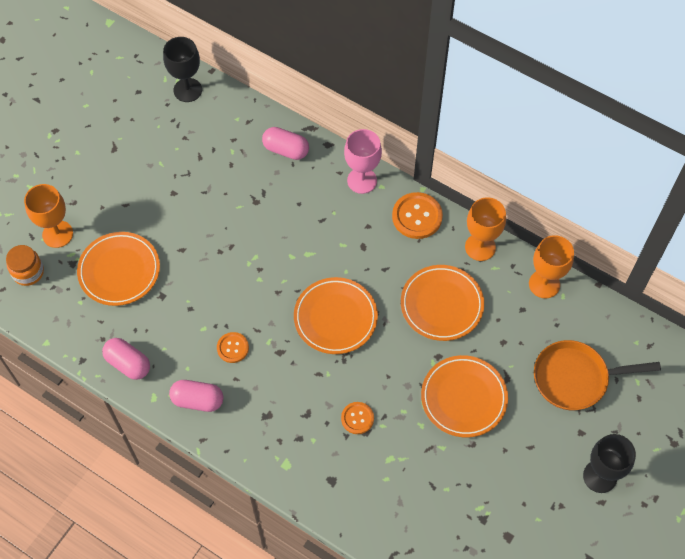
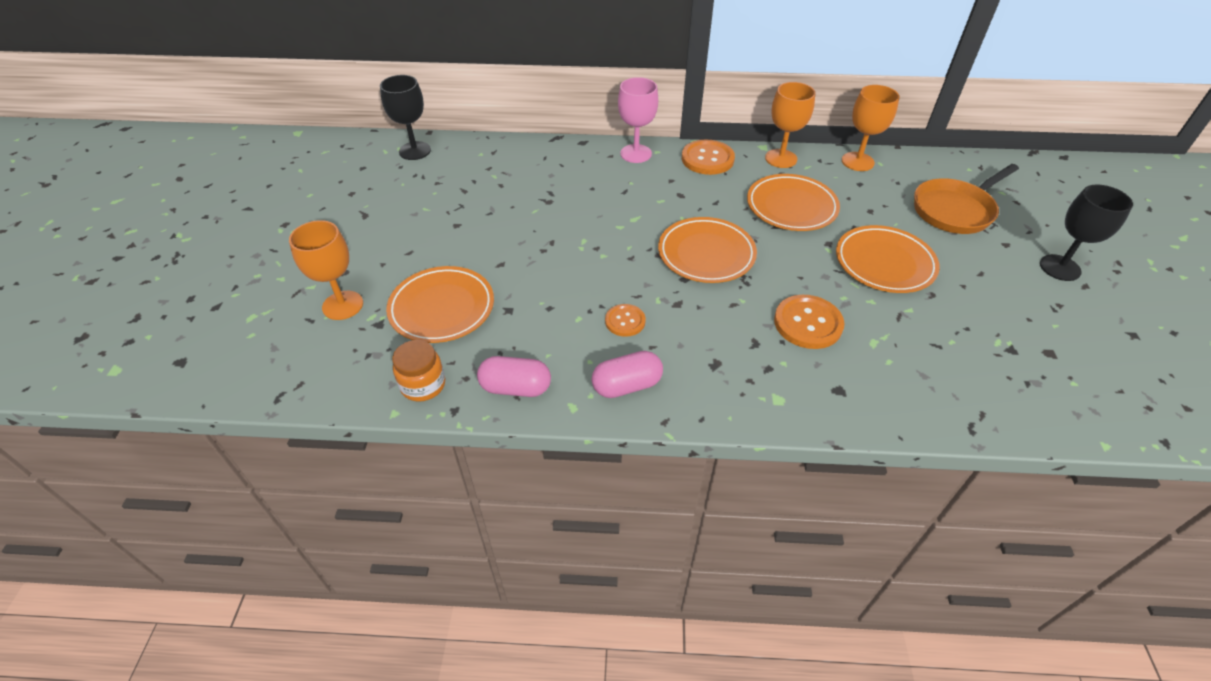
camera: 30 degrees left, 15 degrees down
(28, 272) = (326, 354): orange jar -> orange jar (423, 385)
(286, 150) = (546, 158): pink capsule -> none
(357, 418) = (808, 323): orange button -> orange button, size x1.66

